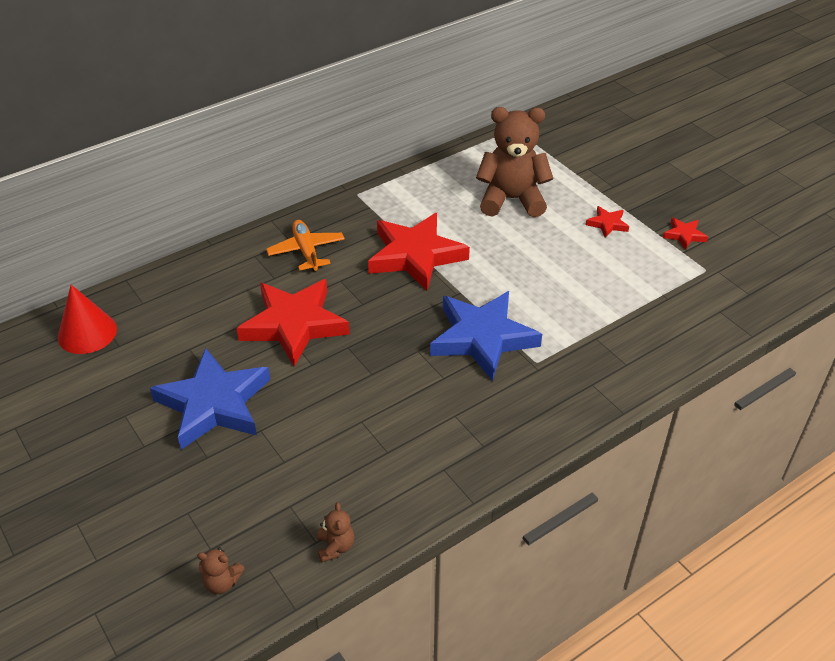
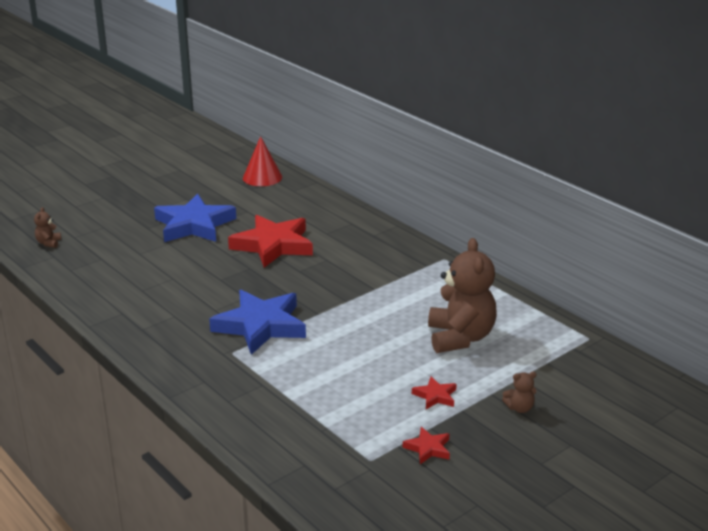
camera: 85 degrees right, 15 degrees down
(306, 251) = (360, 243): orange plane -> none
(335, 547) = (64, 276): brown teddy bear -> brown teddy bear (519, 408)
(415, 255) = (364, 291): red star -> none

